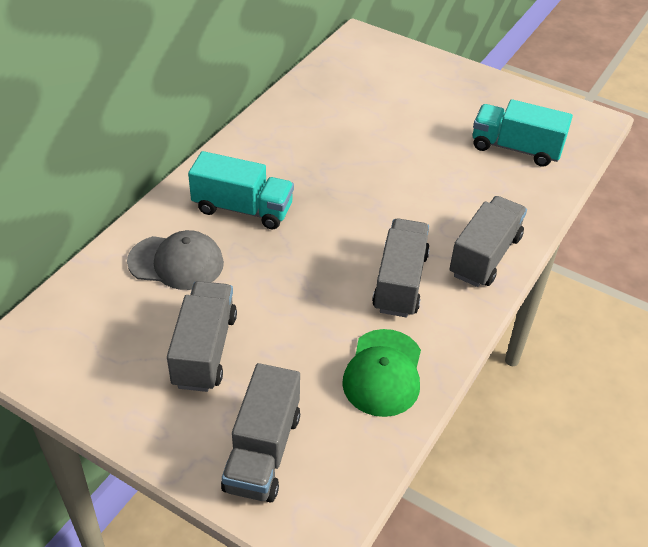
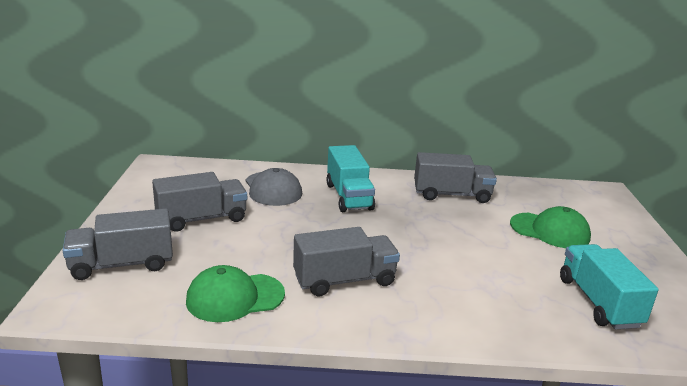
camera: 60 degrees right, 20 degrees down
(403, 111) = (550, 231): none -> green cap
(485, 256) = (426, 318): grey truck -> grey truck (451, 195)

